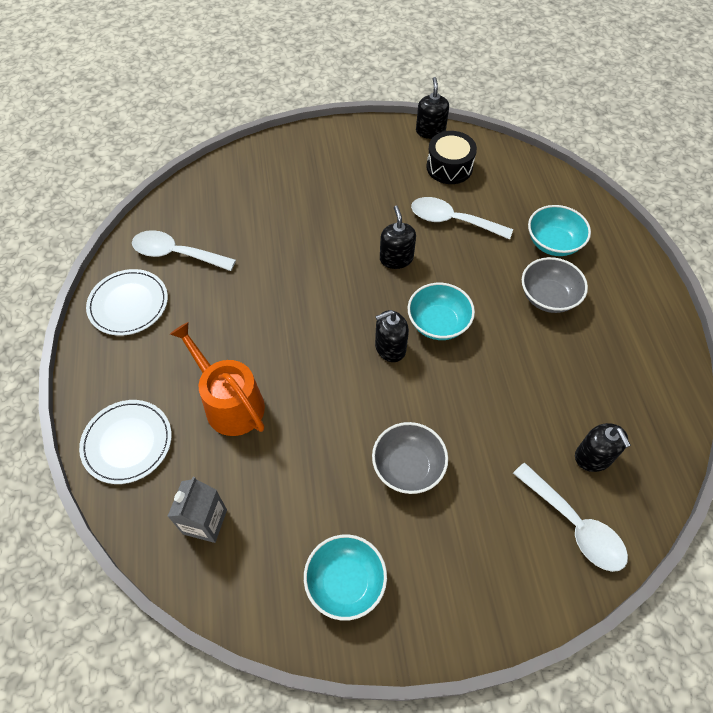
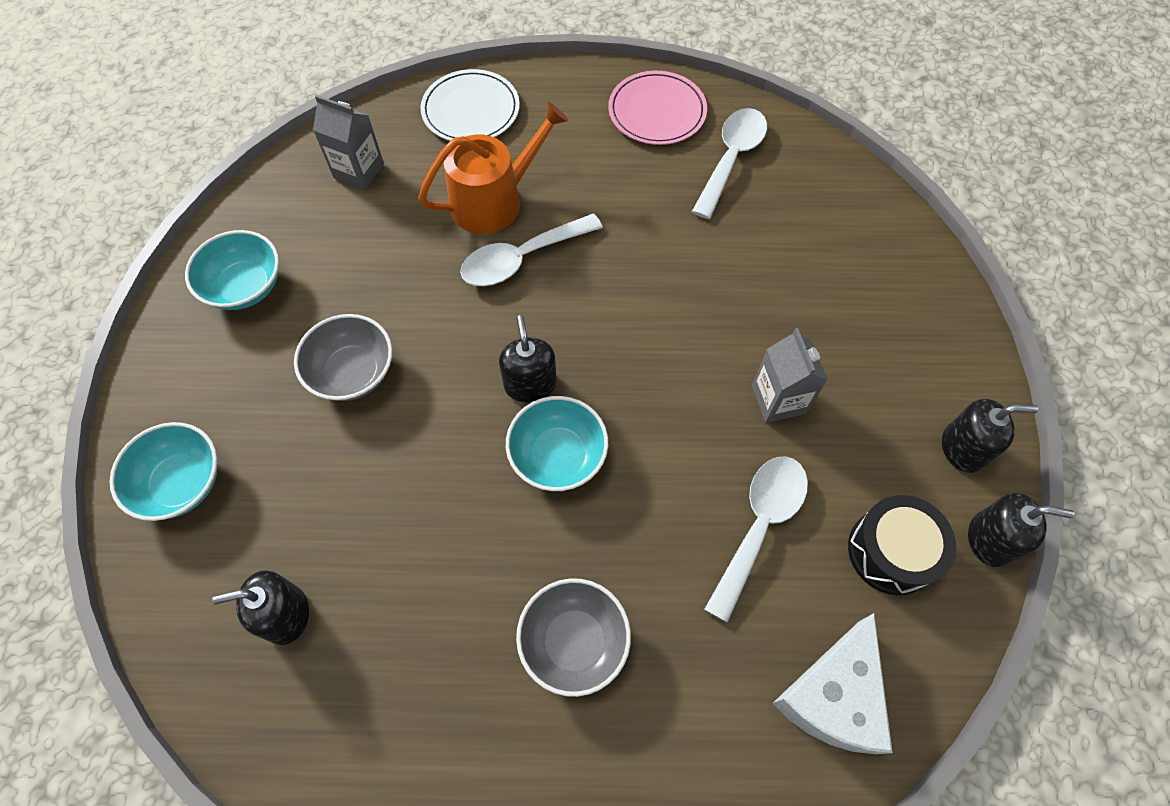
camera: 100 degrees right, 5 degrees up
(128, 304) = (657, 112): white plate -> pink plate
(370, 217) = (778, 399): none -> grey carton
(396, 258) = (688, 422): black soap dispenser -> black soap dispenser (963, 448)
(531, 187) = (833, 696): none -> white cheese
(553, 243) = (690, 692): turquoise bowl -> turquoise bowl (181, 483)
(574, 525) = (206, 553): white spoon -> white spoon (522, 258)

